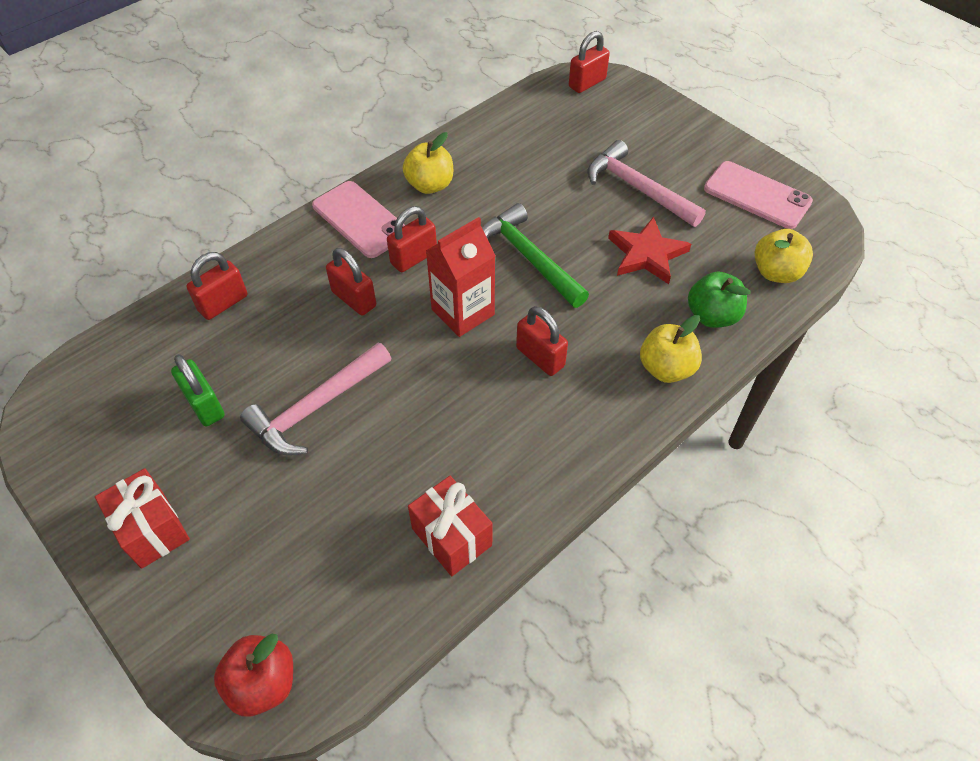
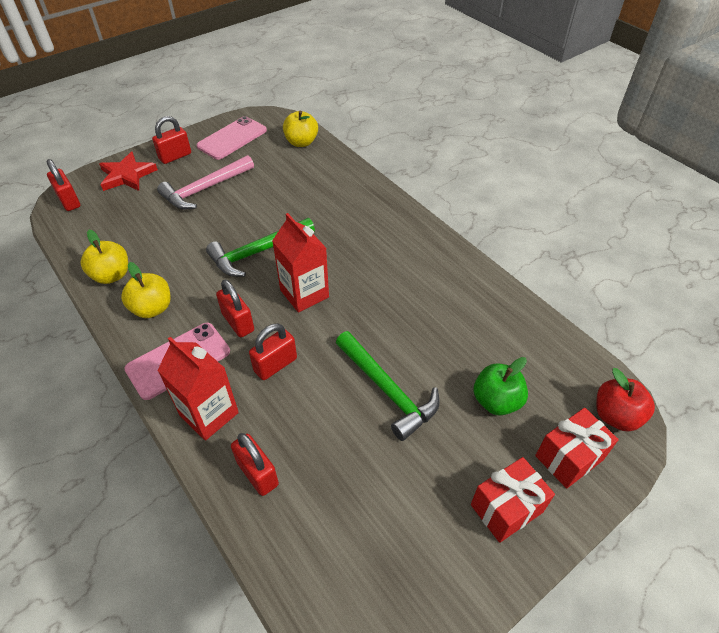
camera: 85 degrees left, 5 degrees down
(204, 405) = (379, 478): green padlock -> none
(293, 255) = (209, 414): none -> red carton
(316, 407) = (387, 390): pink hammer -> green hammer
(451, 537) = (497, 309): red gift -> red gift (569, 457)
(540, 357) = (354, 254): red padlock -> red padlock (175, 156)
(646, 254) = (271, 193): red star -> red star (127, 175)
(666, 368) = (370, 197): yellow apple -> yellow apple (111, 275)
(712, 316) = (331, 173): green apple -> green apple (496, 401)

